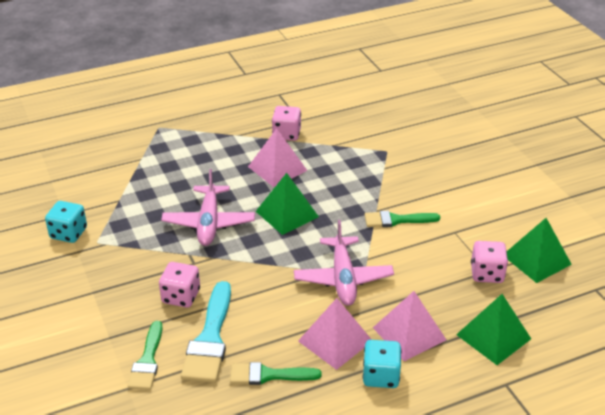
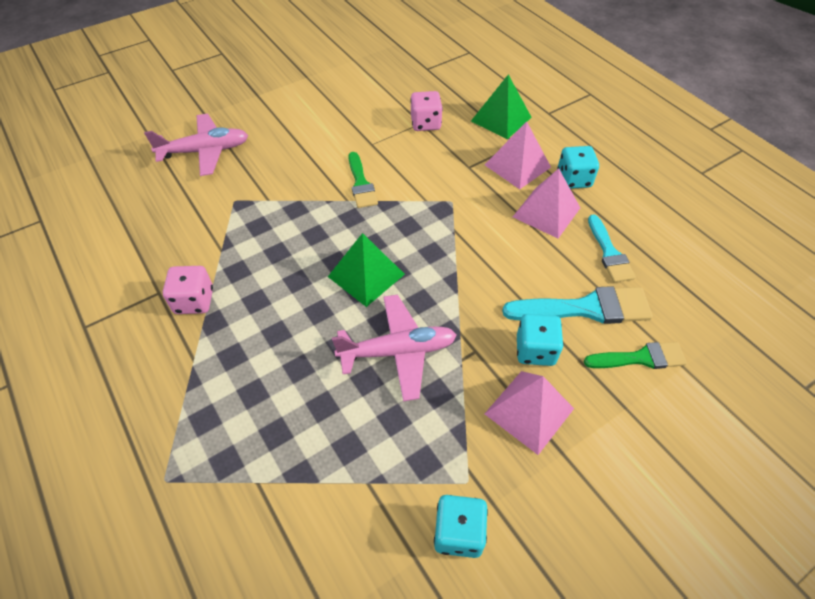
camera: 100 degrees left, 15 degrees up
(181, 296) = (535, 350): pink dice -> turquoise dice
(269, 375) = (609, 253): green brush -> turquoise brush
(277, 168) = (275, 298): pink pyramid -> pink pyramid (529, 411)
(343, 278) = (461, 215): pink plane -> pink plane (205, 151)
(536, 259) = (399, 96): green pyramid -> none

